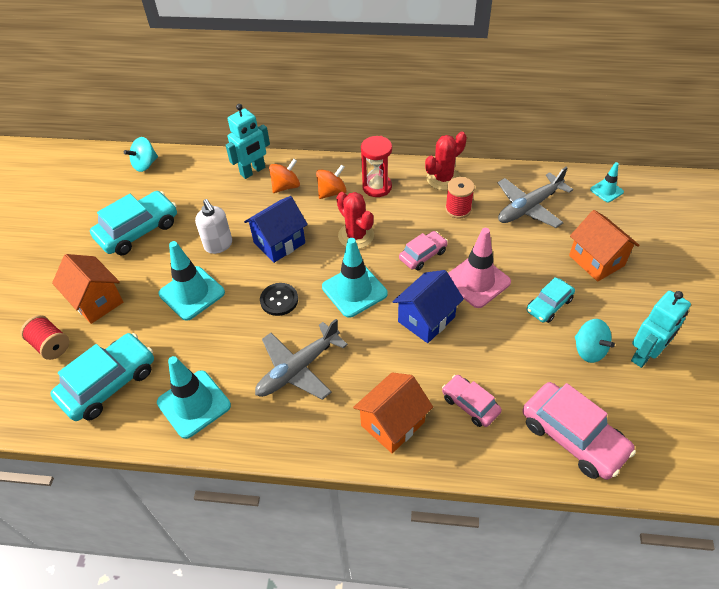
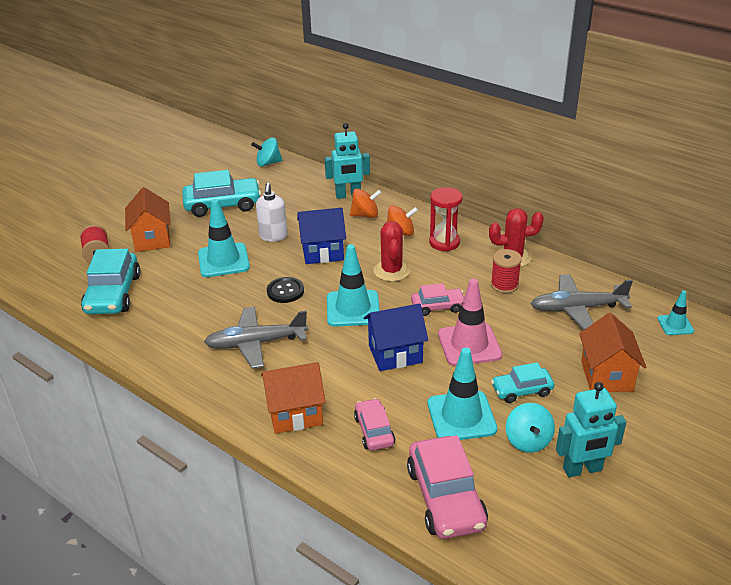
camera: 30 degrees right, 15 degrees down
(109, 383) = (113, 294): turquoise car -> turquoise car turned 105 degrees clockwise
(194, 404) = (158, 332): turquoise traffic cone -> turquoise traffic cone (461, 416)

